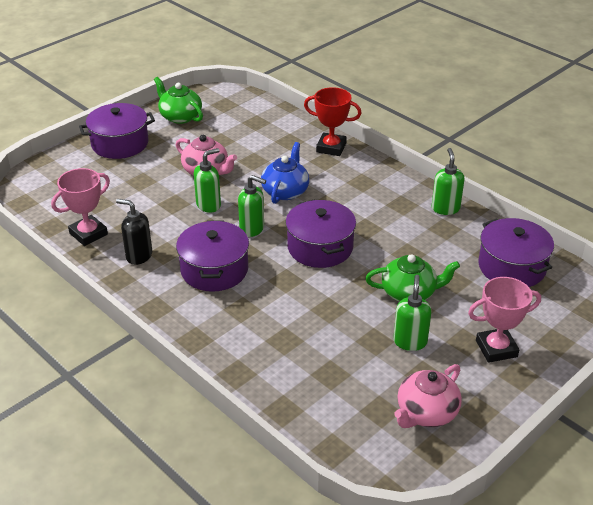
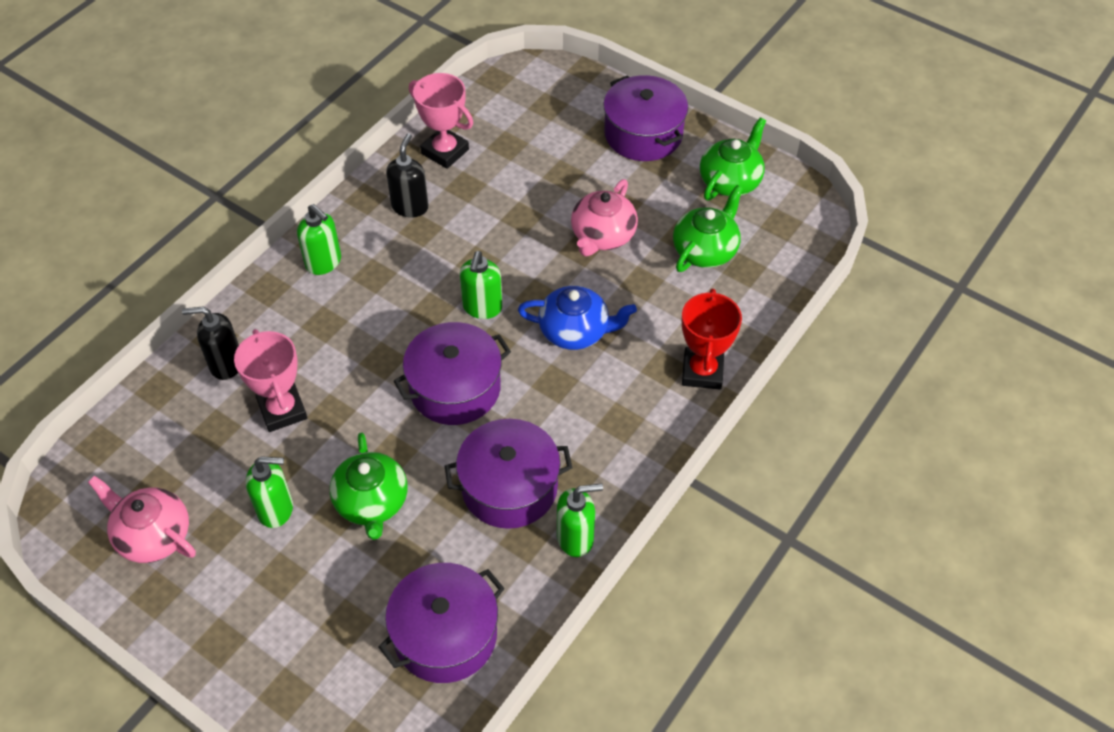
camera: 80 degrees right, 15 degrees up
(209, 205) = (525, 253): green soap dispenser -> green soap dispenser (324, 262)
(214, 270) = (393, 284): purple pot -> purple pot (509, 487)
(235, 133) = (705, 250): none -> green teapot
(267, 367) = (226, 364): none -> black soap dispenser
(496, 348) = (268, 614): pink trophy -> pink trophy (282, 410)

